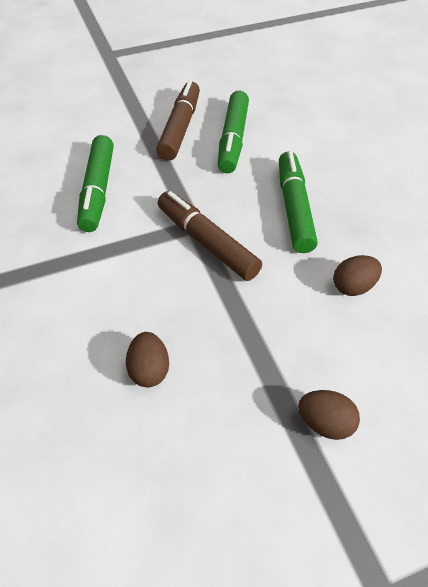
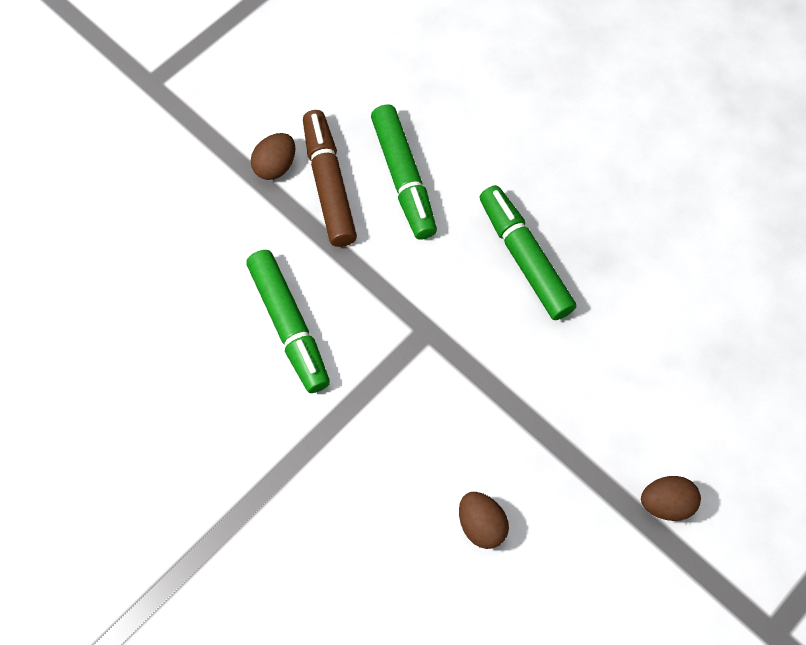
camera: 25 degrees left, 15 degrees up
(207, 242) = (454, 346): brown marker -> none
(353, 286) = (629, 338): brown egg -> brown egg (275, 166)

